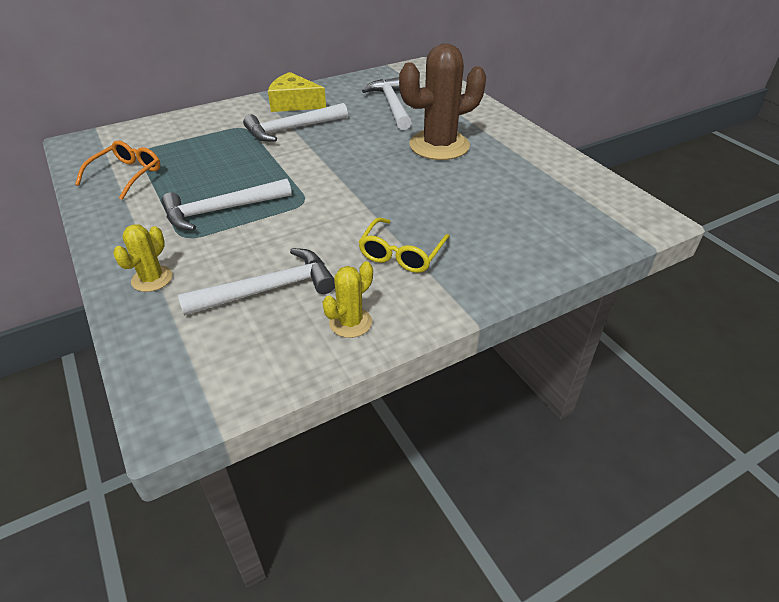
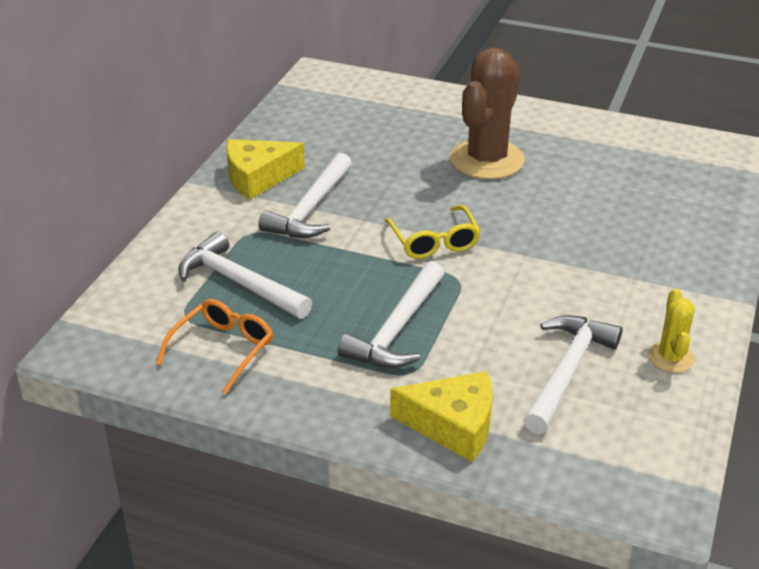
camera: 40 degrees left, 5 degrees down
(127, 175) = (223, 350): orange glasses -> orange glasses turned 45 degrees clockwise
(152, 279) = (453, 425): yellow cactus -> yellow cheese
(391, 105) = (368, 134): white hammer -> white hammer (239, 283)
(401, 254) = (618, 280): yellow glasses -> yellow glasses (434, 241)

